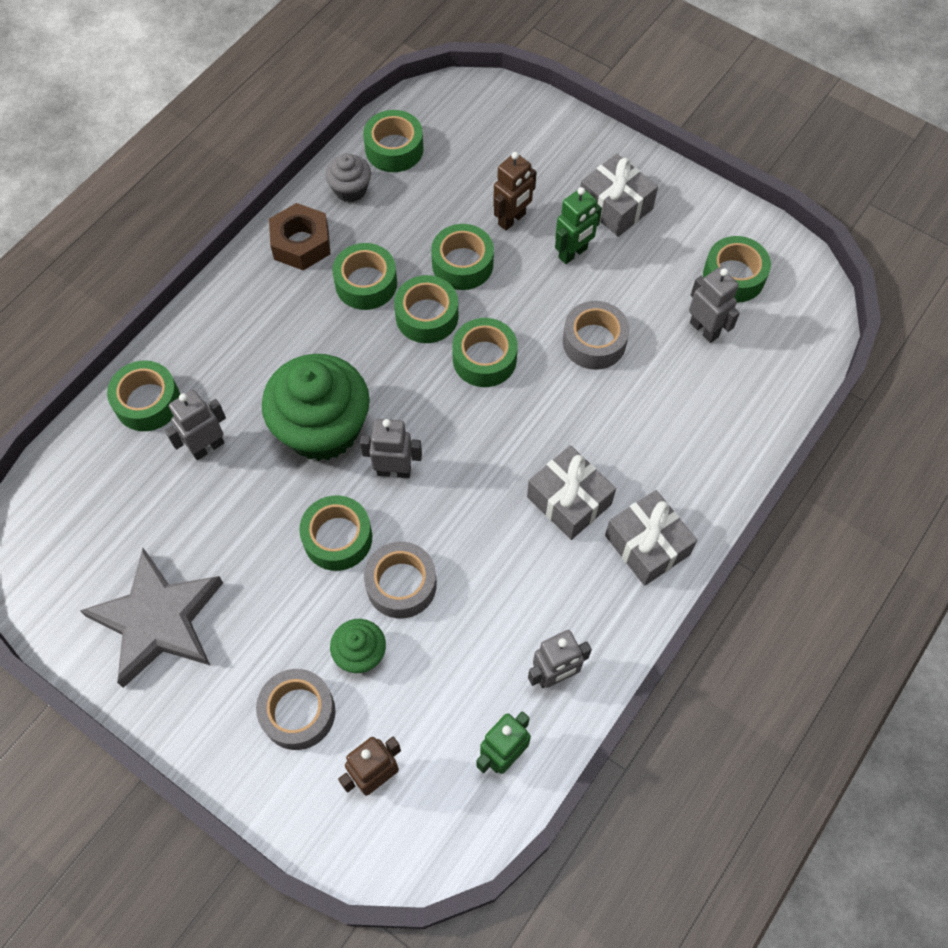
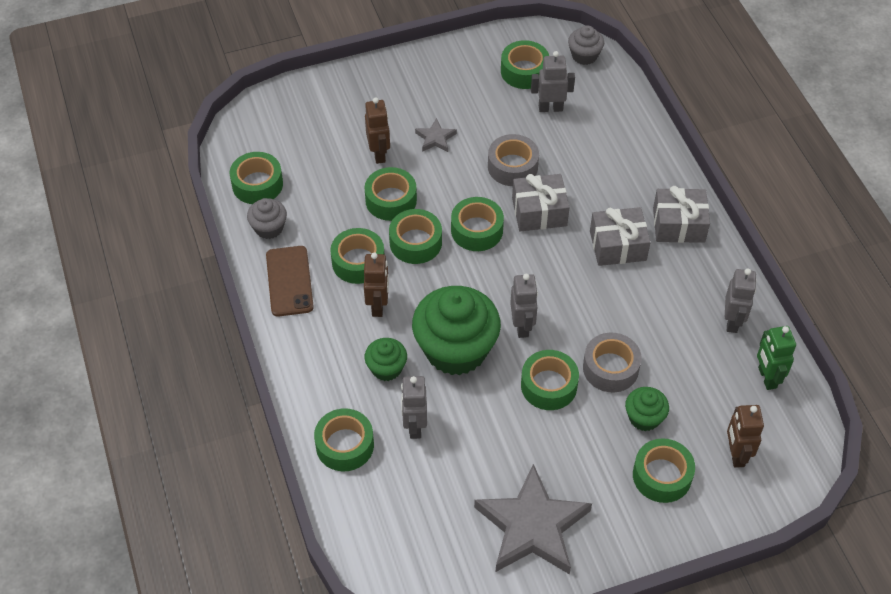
camera: 55 degrees left, 10 degrees down
(258, 383) = (386, 368): none -> green cupcake
(298, 712) = (662, 476): grey tape -> green tape
(301, 243) = (289, 281): brown nut -> brown phone
(326, 331) = (378, 306): none -> brown robot
(394, 471) = (522, 326): grey robot -> grey robot turned 135 degrees clockwise
(573, 253) = (435, 138): green robot -> grey star
(615, 206) = (418, 96): grey gift -> grey gift (539, 212)
(808, 318) = (584, 56): none -> grey cupcake

